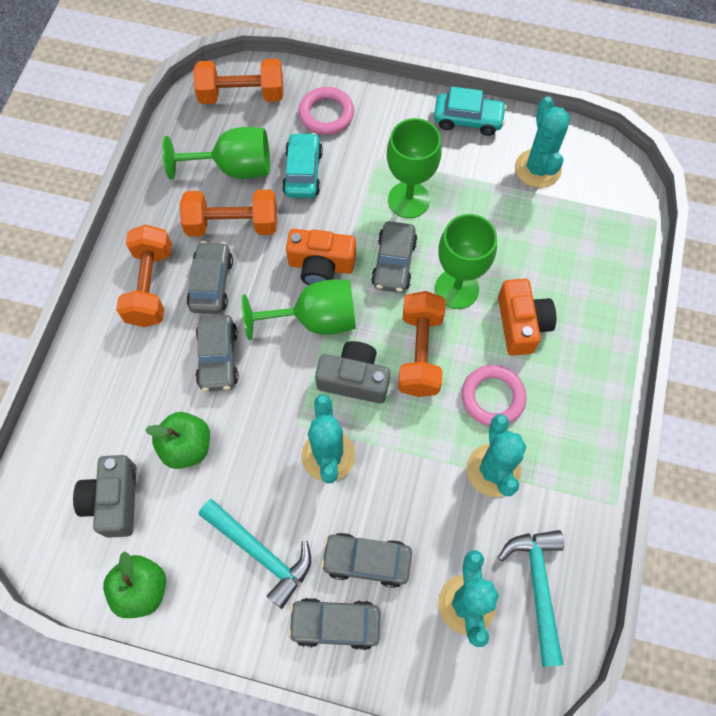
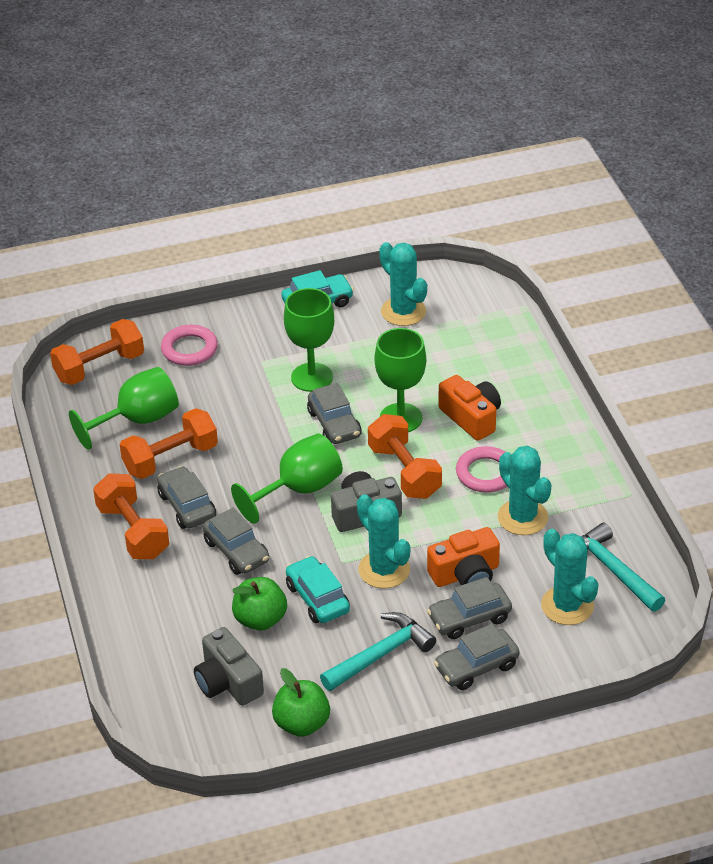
camera: 30 degrees left, 25 degrees down
(261, 553) = (381, 654): turquoise hammer -> turquoise hammer turned 45 degrees counterclockwise
(303, 172) = (203, 397): turquoise car -> turquoise car (317, 598)
(321, 265) = (273, 452): orange camera -> orange camera (465, 574)

